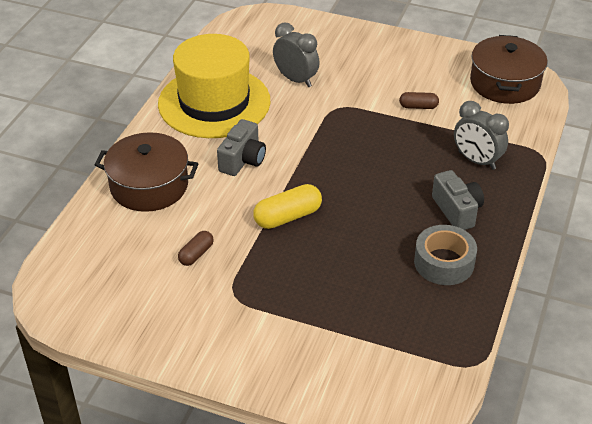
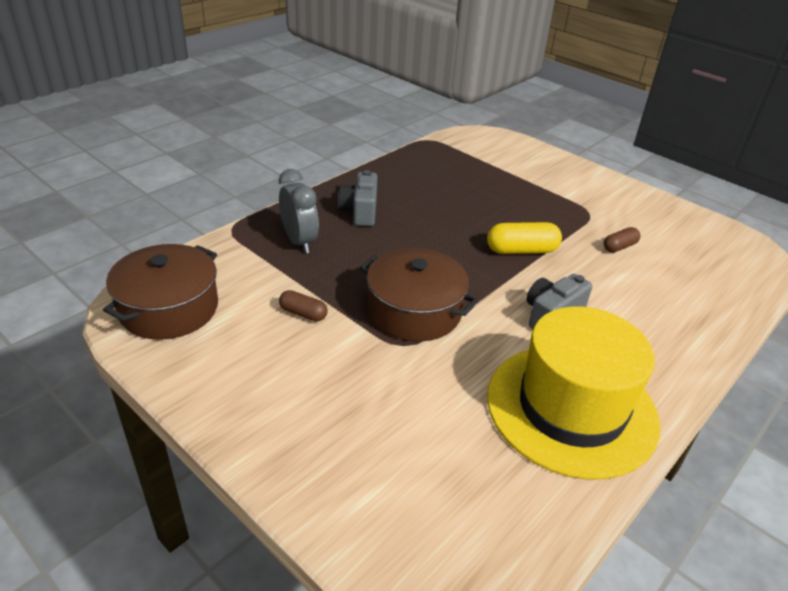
camera: 160 degrees left, 5 degrees down
(149, 186) = (668, 321): brown pot -> brown pot (414, 311)
(296, 79) = (436, 407): grey clock -> none
(444, 262) = (404, 186): grey tape -> none

